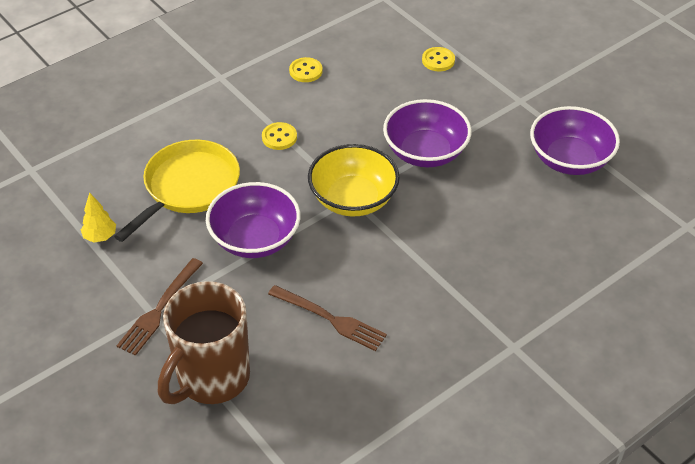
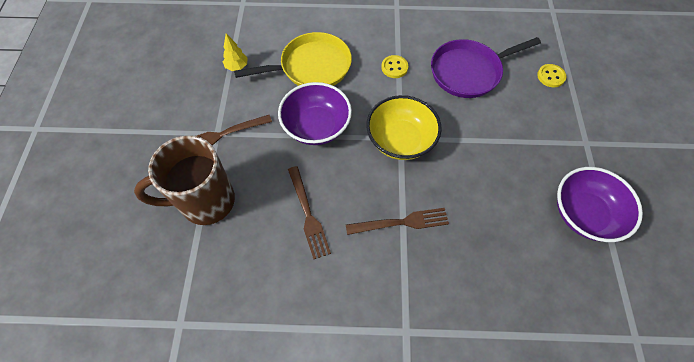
camera: 40 degrees right, 15 degrees up
(306, 71) = (452, 32): yellow button -> none
(358, 99) = (468, 72): none -> purple pan
(425, 152) = (480, 138): purple bowl -> none
(425, 266) = (402, 222): none -> brown fork

